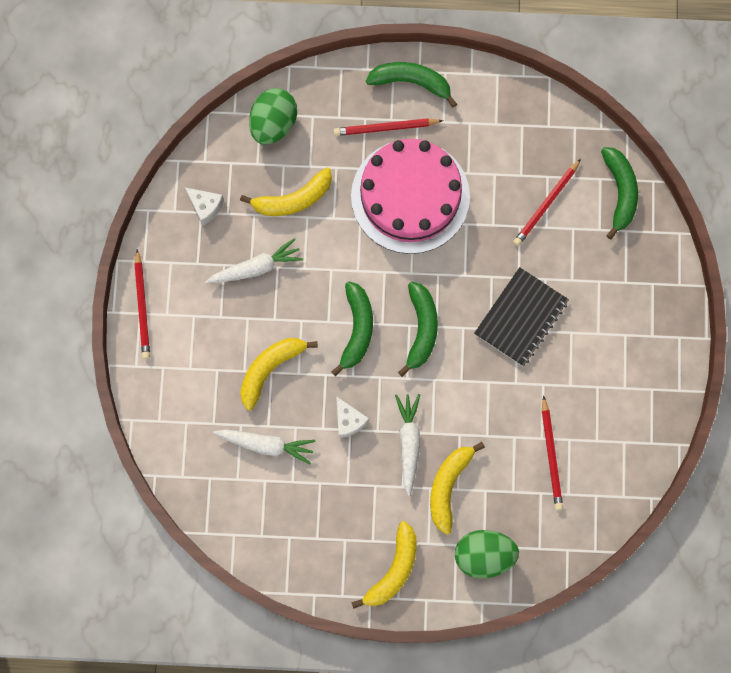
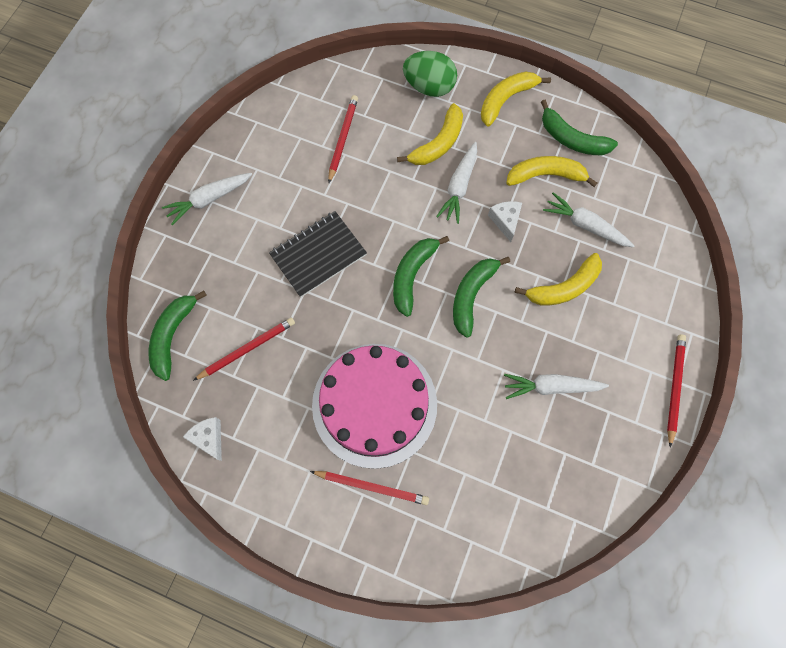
camera: 160 degrees left, 5 degrees down
(205, 206) = (586, 469): white cheese -> white cheese (209, 438)
(273, 124) = (489, 536): green egg -> none
(293, 199) = (493, 443): yellow banana -> yellow banana (545, 175)
(411, 82) = (325, 530): green banana -> green banana (572, 139)
(656, 337) = (209, 199): none -> white carrot

